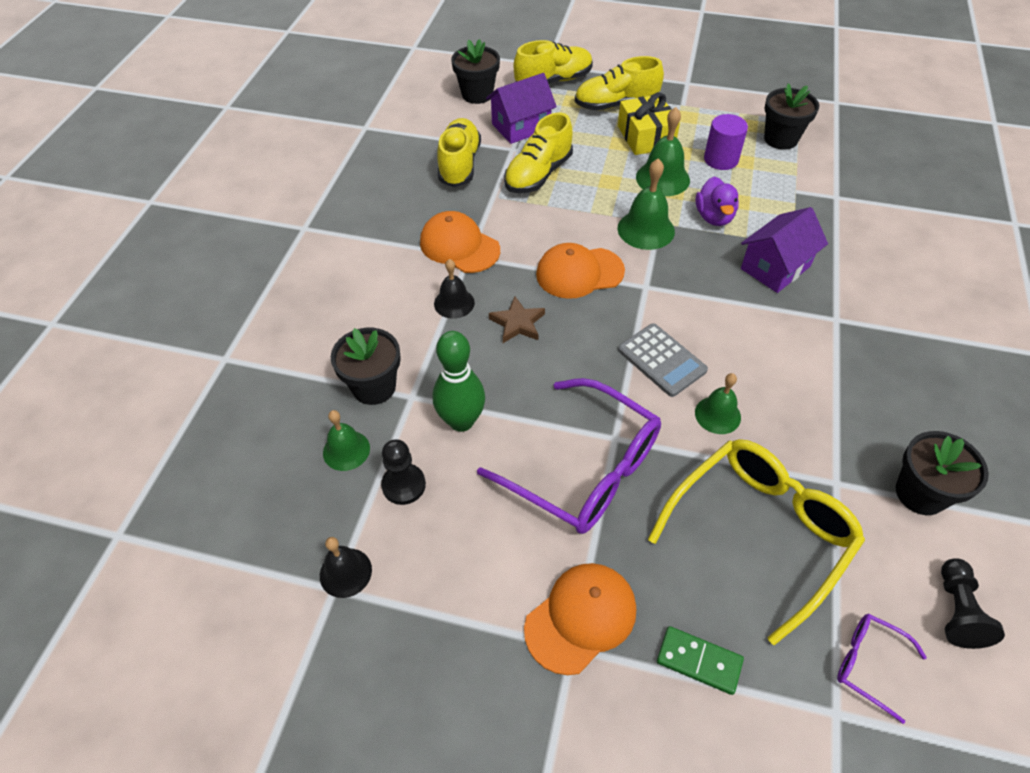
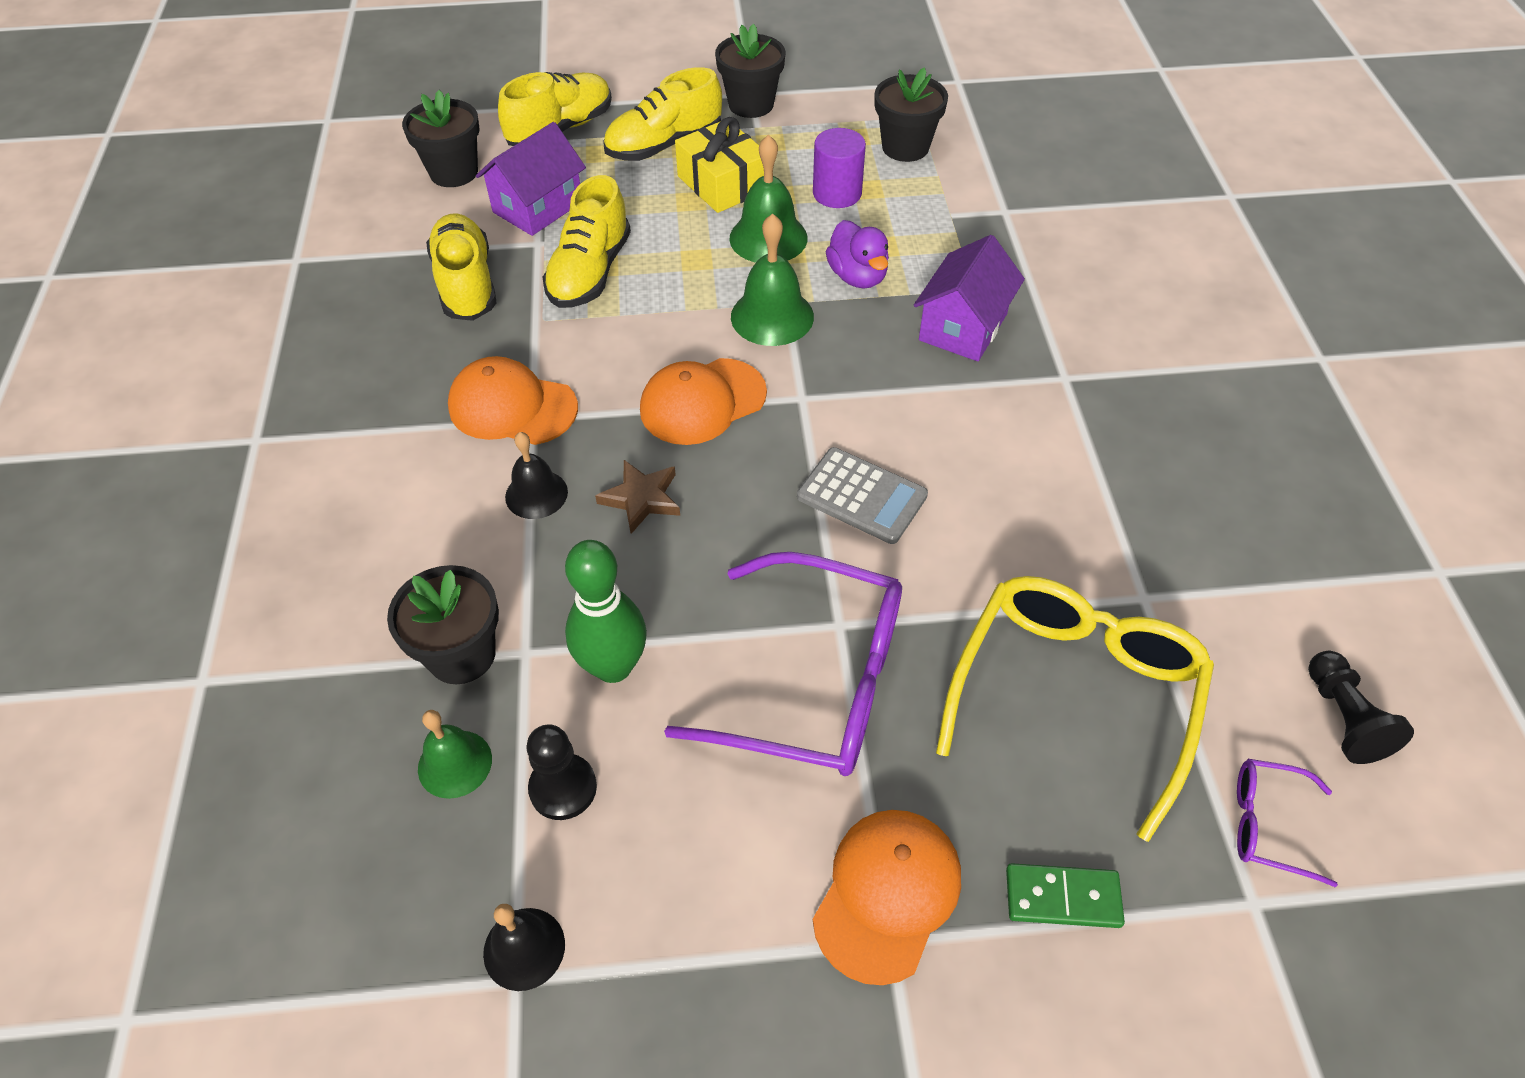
camera: 20 degrees left, 0 degrees up
(717, 415) = (963, 551): green bell -> none
(920, 493) = (1248, 580): black flower pot -> black flower pot (751, 104)

